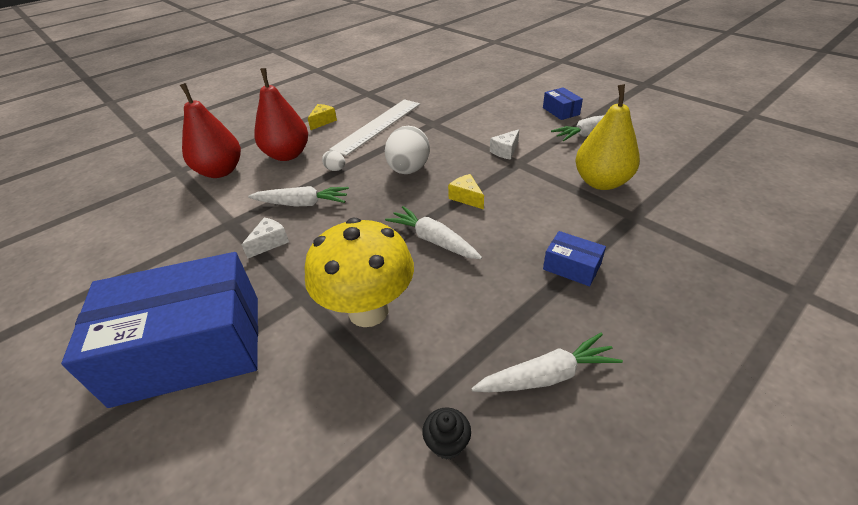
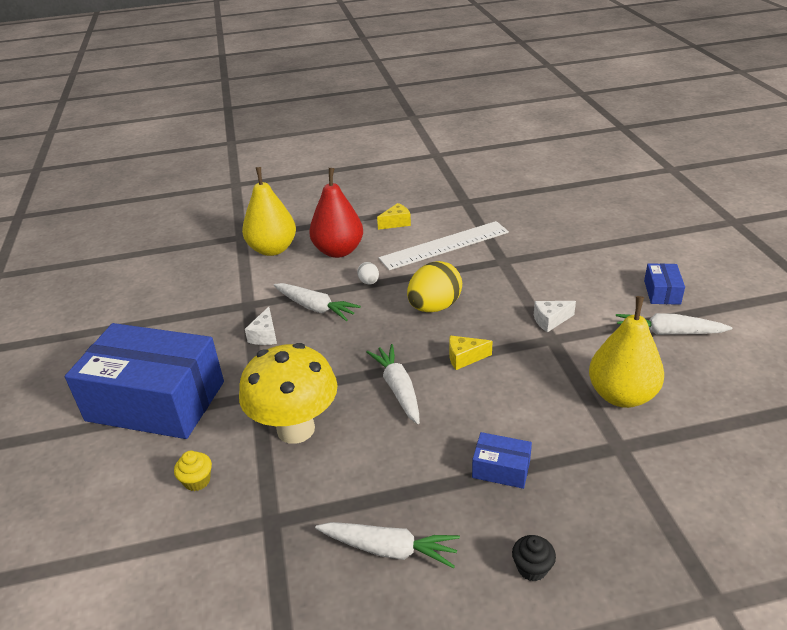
camera: 30 degrees right, 5 degrees down
(220, 171) = (272, 249): red pear -> yellow pear
(269, 243) = (265, 335): white cheese -> white cheese turned 120 degrees clockwise
(302, 407) = (197, 481): none -> yellow cupcake
(408, 170) = (434, 307): white egg -> yellow egg
(447, 443) = (273, 557): black cupcake -> black cupcake (532, 568)
(466, 197) = (464, 358): yellow cheese -> yellow cheese turned 90 degrees counterclockwise
(571, 267) = (501, 469): blue box -> blue box turned 45 degrees counterclockwise

